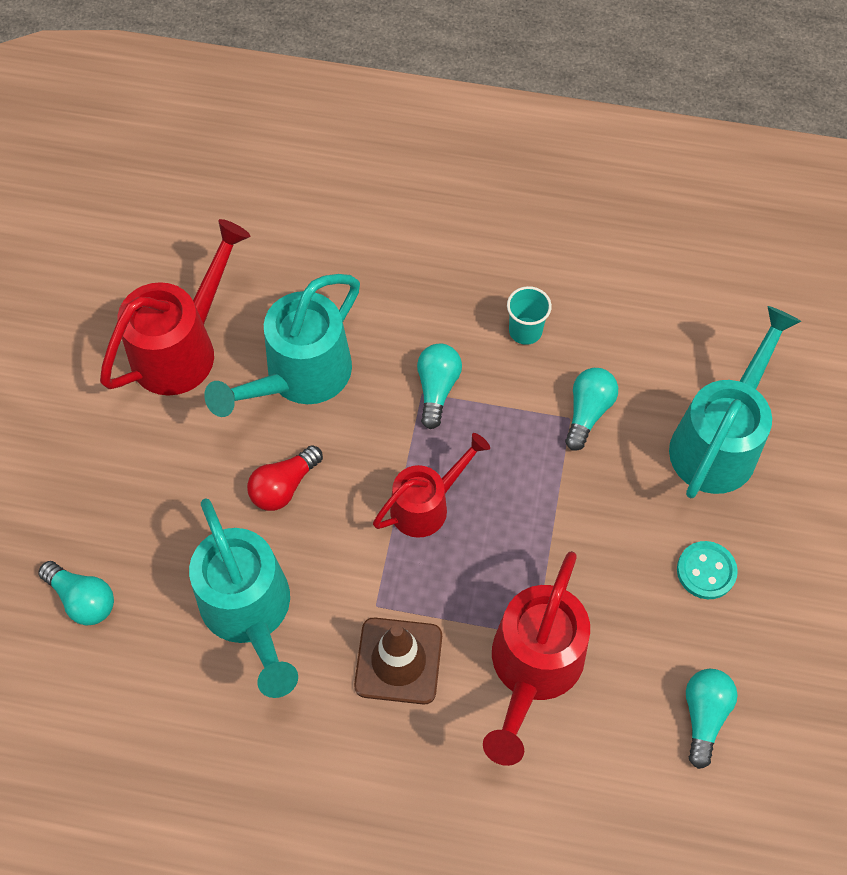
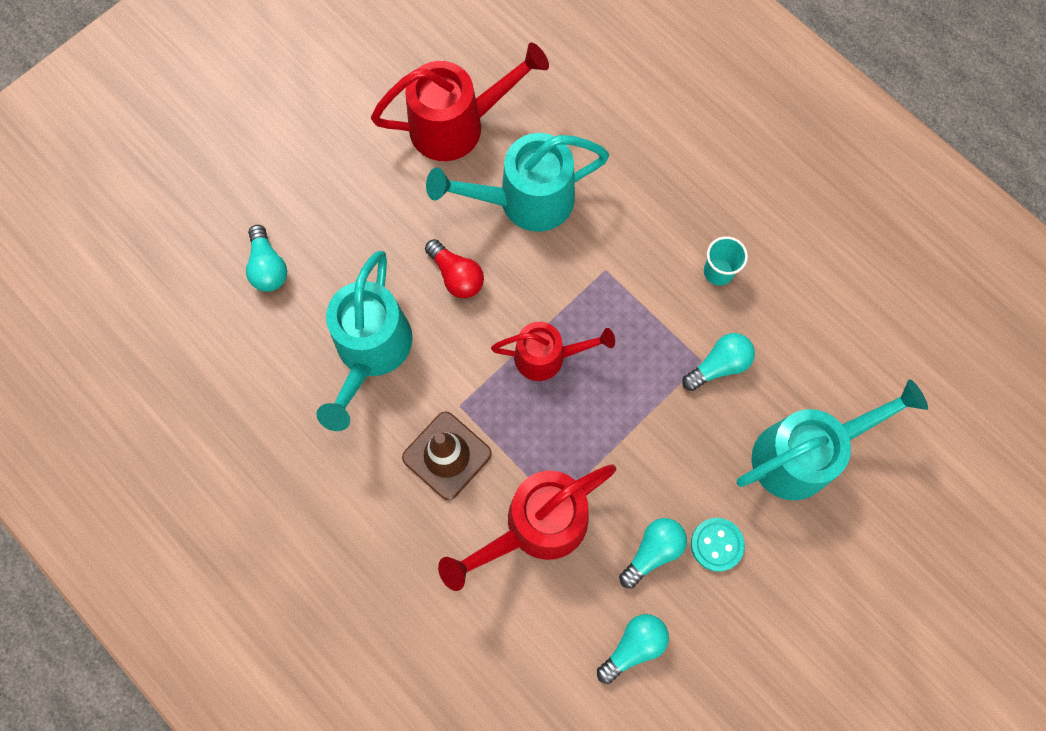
camera: 35 degrees right, 10 degrees up
(284, 486) = (456, 276): red light bulb -> red light bulb turned 120 degrees counterclockwise
(437, 388) = (618, 274): turquoise light bulb -> turquoise light bulb (653, 551)

